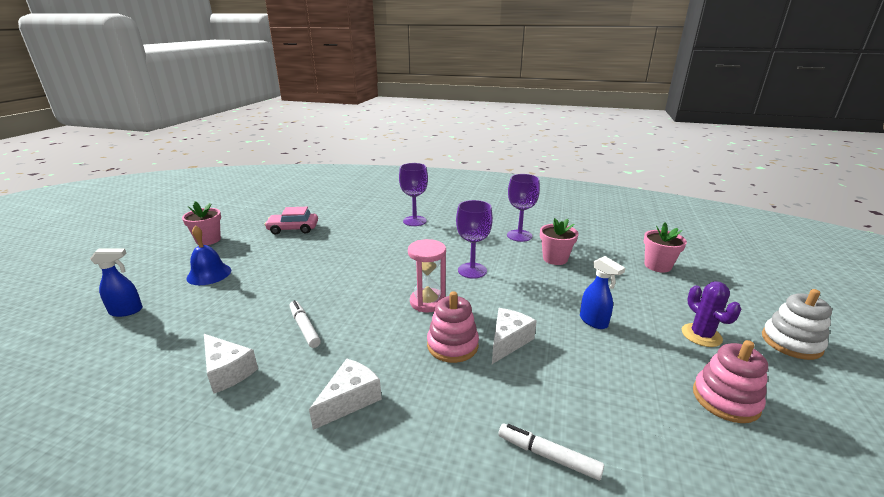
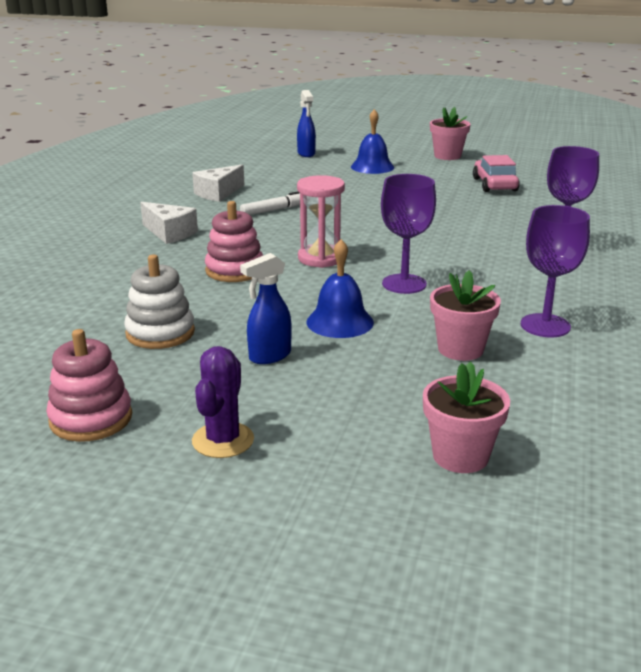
camera: 90 degrees right, 0 degrees up
(508, 341) = (236, 298): white cheese -> none
(534, 295) = (340, 322): none -> blue bell
(548, 456) = (71, 305): white marker -> none
(701, 335) = (223, 440): purple cactus -> purple cactus turned 60 degrees counterclockwise
(791, 342) = (184, 534): white stacking toy -> white stacking toy (160, 333)

